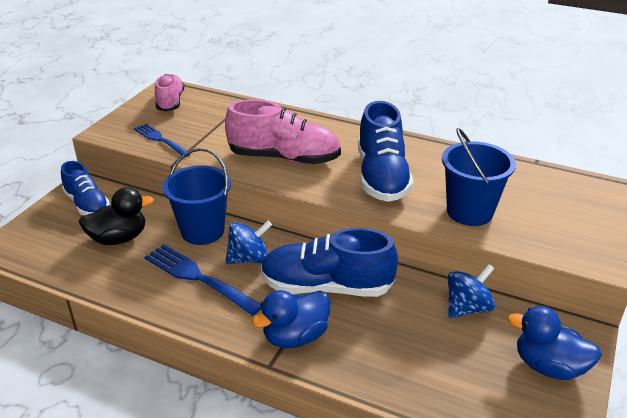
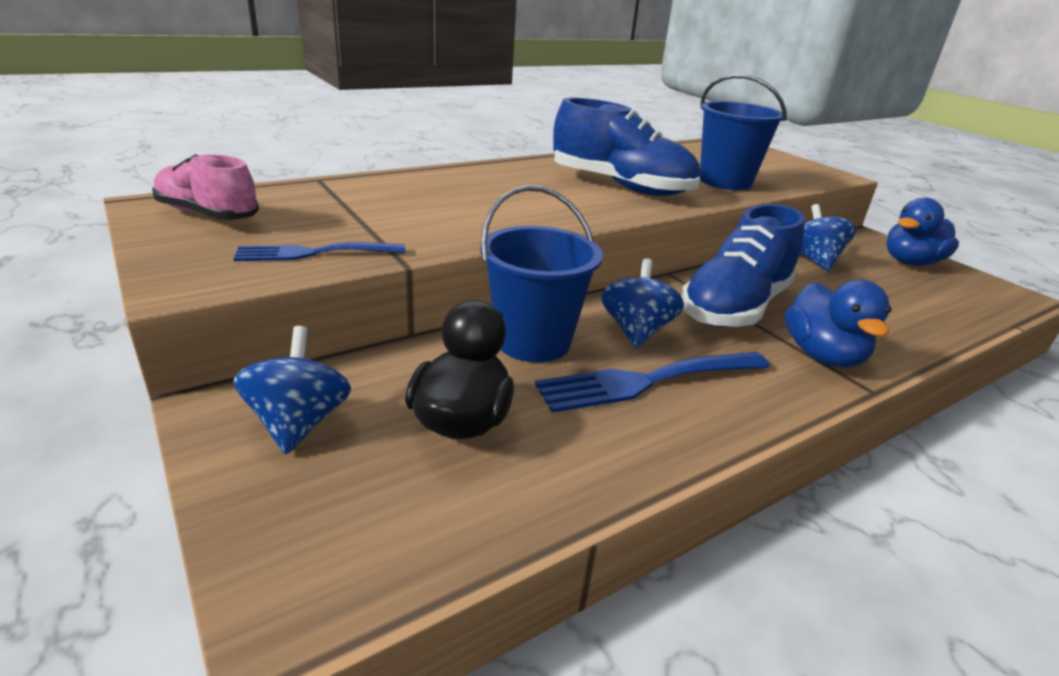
camera: 60 degrees left, 5 degrees down
(87, 204) = (298, 423): blue shoe -> blue spinning top
(284, 158) = (511, 207): pink shoe -> none

